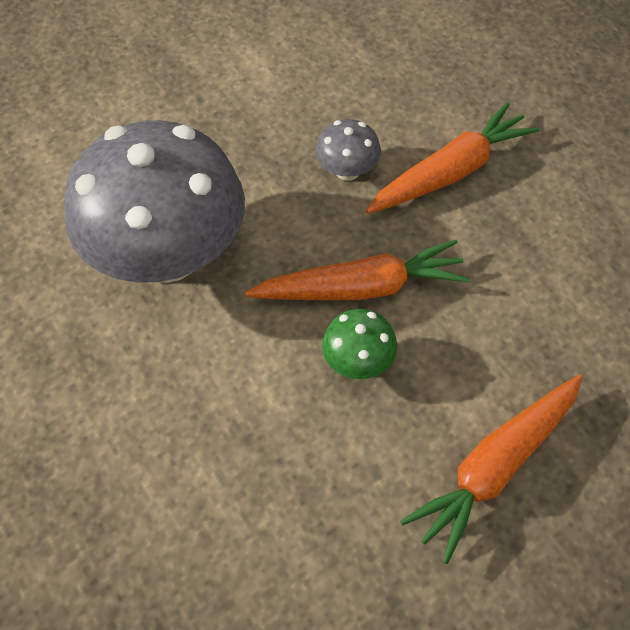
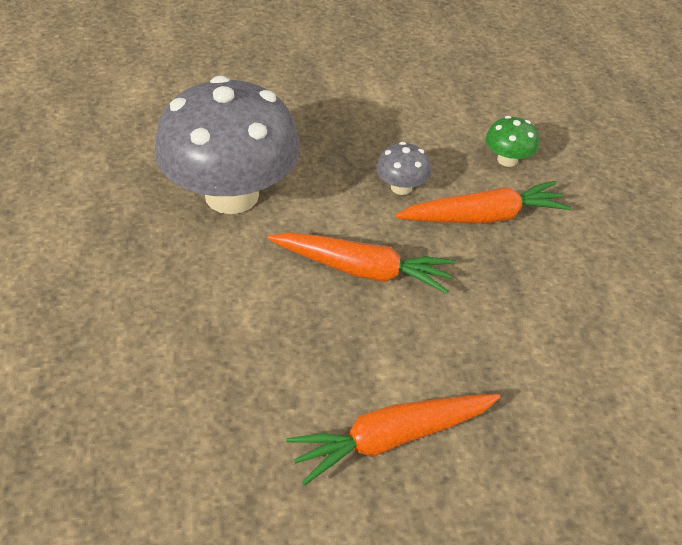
camera: 20 degrees right, 10 degrees down
(358, 362) = (328, 319): green mushroom -> green mushroom (507, 160)

